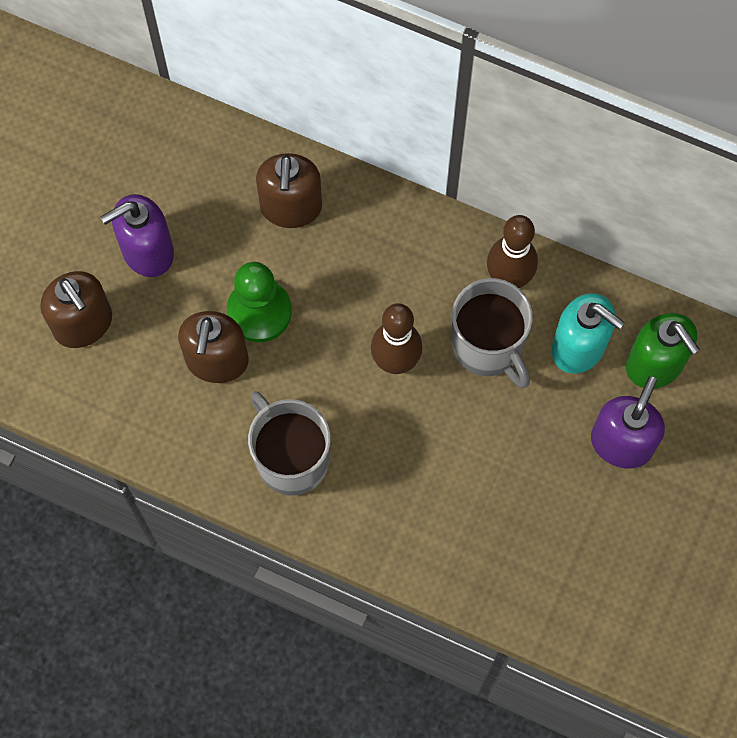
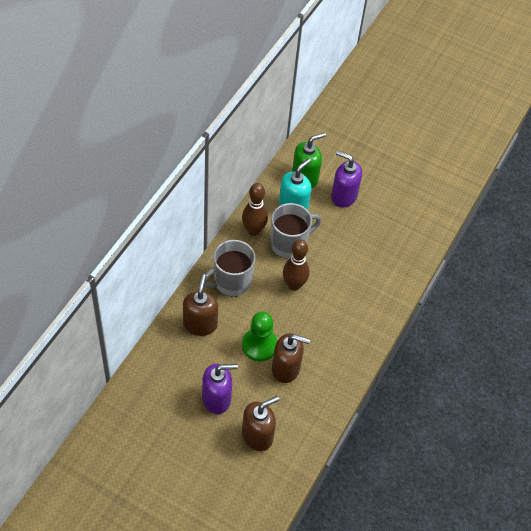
camera: 90 degrees left, 15 degrees down
(147, 251) = (217, 398): purple soap dispenser -> purple soap dispenser turned 75 degrees counterclockwise
(291, 207) = (200, 324): brown soap dispenser -> brown soap dispenser turned 90 degrees counterclockwise
(291, 458) = (343, 338): grey mug -> grey mug (231, 282)

